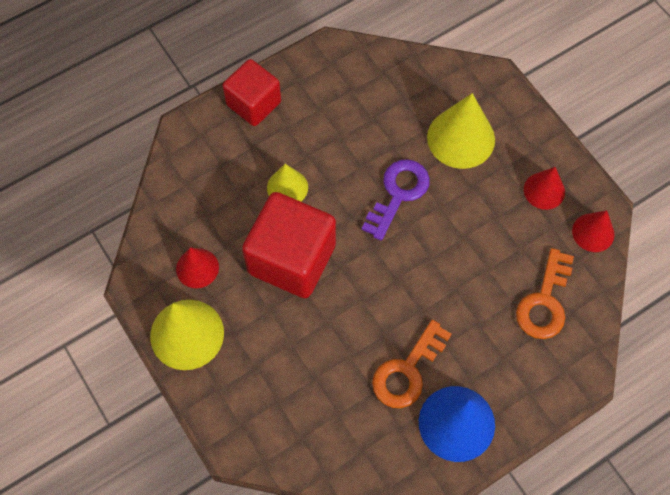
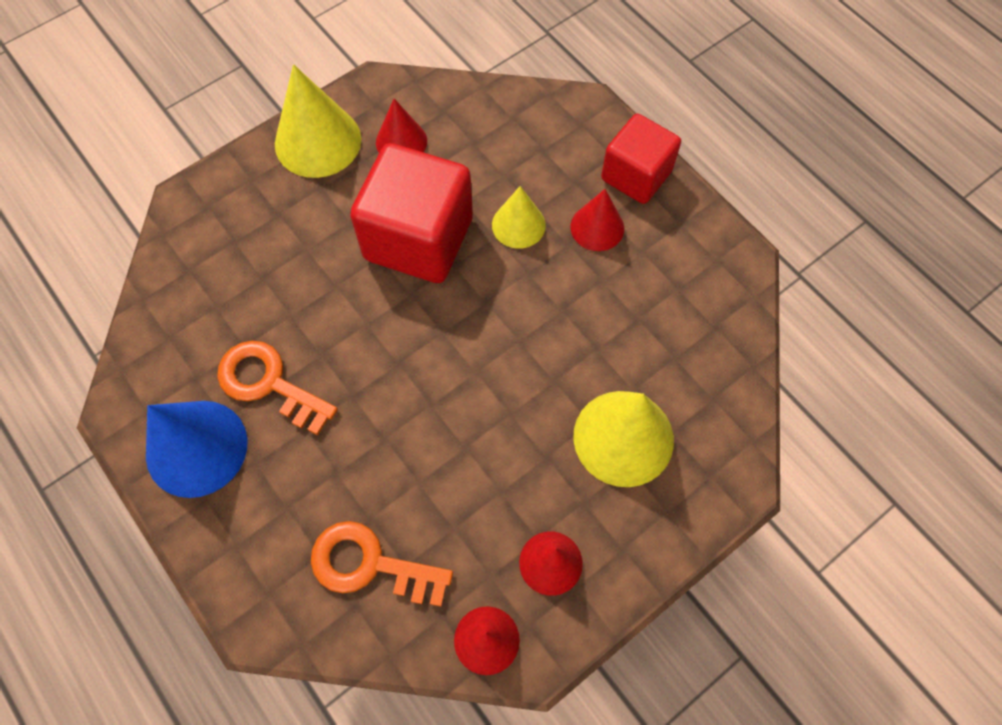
camera: 85 degrees right, 0 degrees up
(296, 135) = (597, 227): none -> red cone
(398, 194) = (523, 358): purple key -> none

